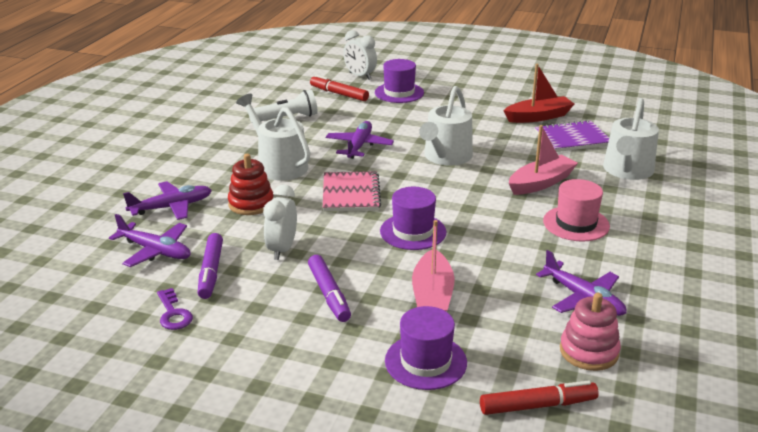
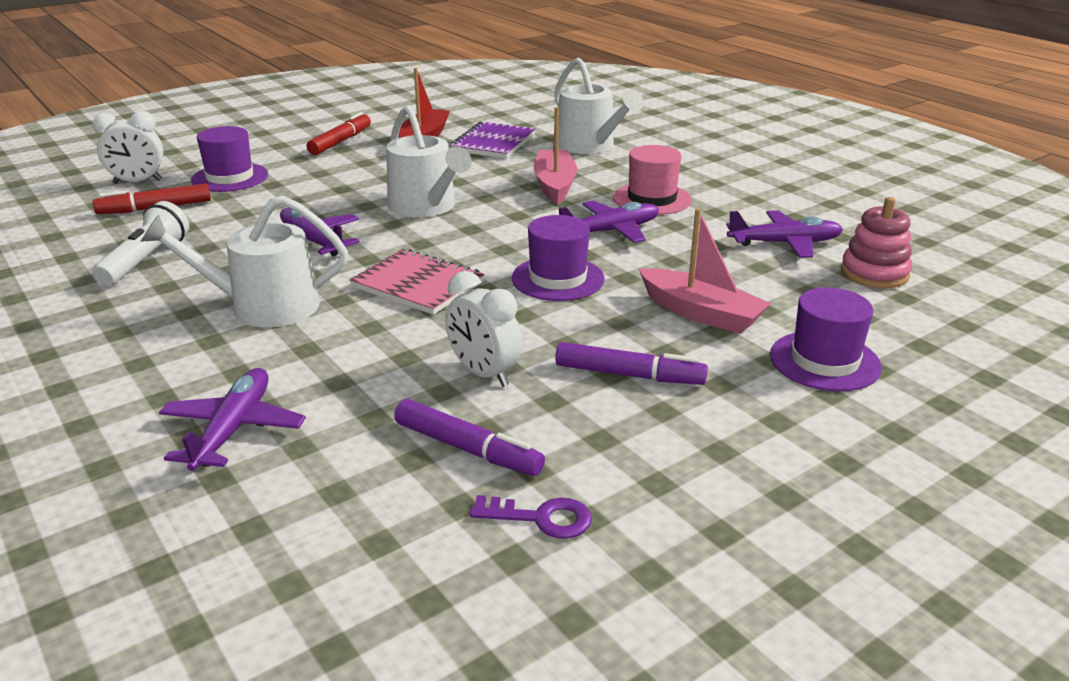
camera: 55 degrees left, 0 degrees up
(155, 251) = (341, 484): purple plane -> purple plane (610, 231)
(251, 204) = (332, 359): red stacking toy -> none
(537, 405) = (944, 329): red marker -> red marker (340, 142)

